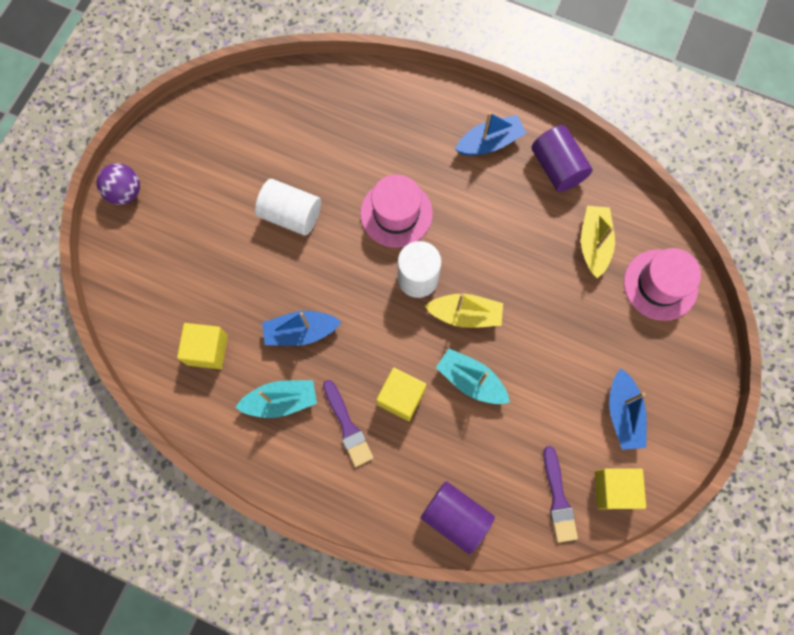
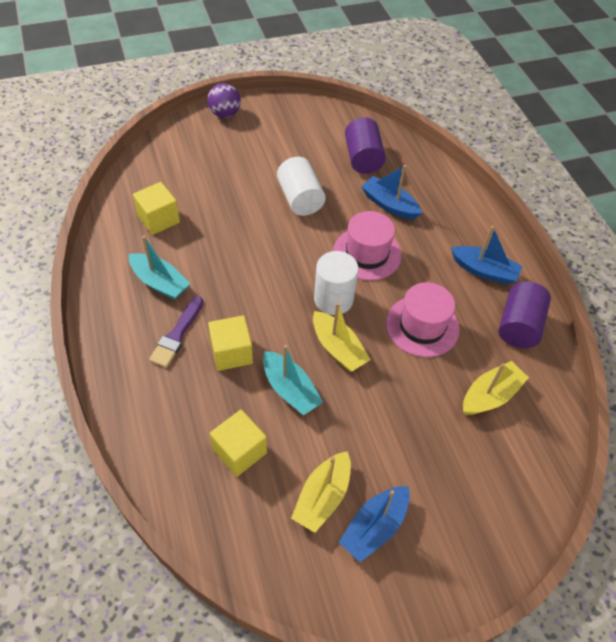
camera: 45 degrees right, 20 degrees down
(301, 332) = (222, 259): blue boat -> blue boat (389, 205)
(455, 517) = (167, 460): purple cylinder -> purple cylinder (363, 158)
(471, 380) = (290, 389): turquoise boat -> turquoise boat turned 150 degrees clockwise
(558, 499) = (250, 530): purple brush -> none
(574, 429) = (322, 497): none -> yellow boat
(614, 489) = (300, 572): yellow cube -> yellow cube (239, 451)
(660, 284) = (515, 472): pink hat -> pink hat (422, 326)

